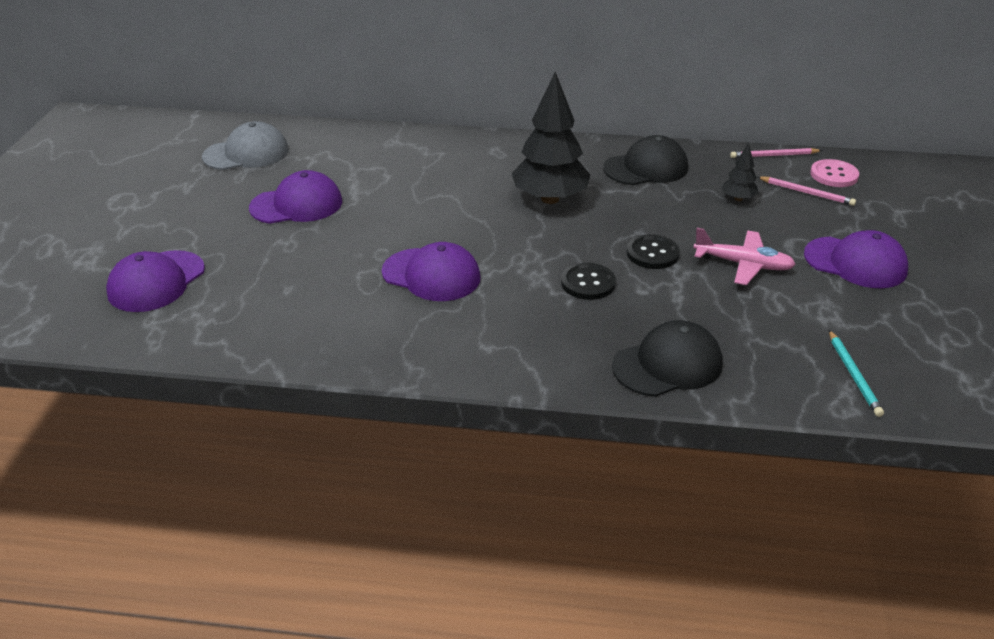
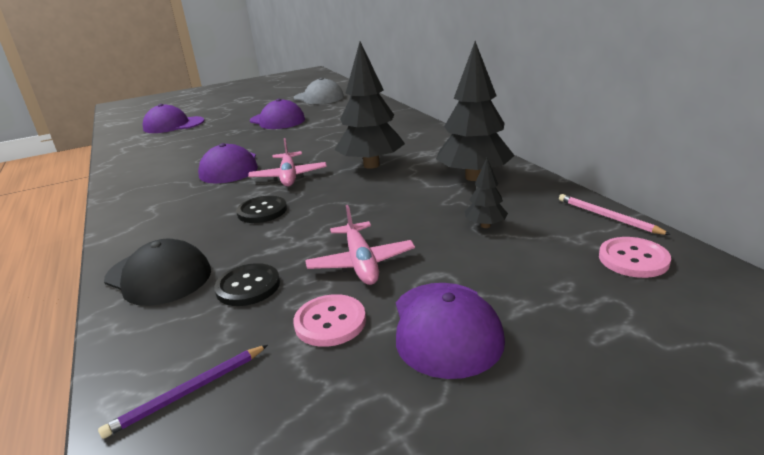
camera: 60 degrees right, 10 degrees down
(515, 247) = (289, 176): none -> pink plane
(646, 168) = (474, 177): black cap -> black tree
(652, 253) = (333, 219): black button -> black button (248, 286)
(807, 193) = (560, 255): pink pencil -> none
(815, 301) = (330, 322): none -> pink button
(854, 375) = (188, 392): turquoise pencil -> purple pencil

